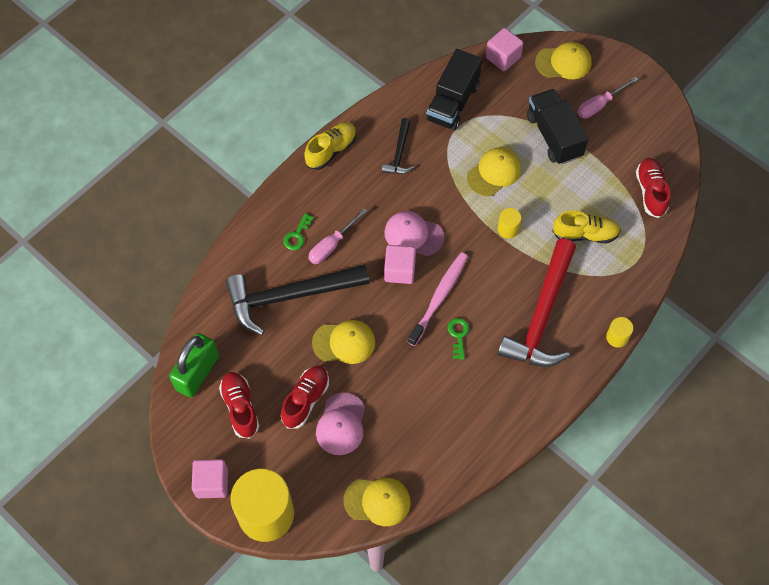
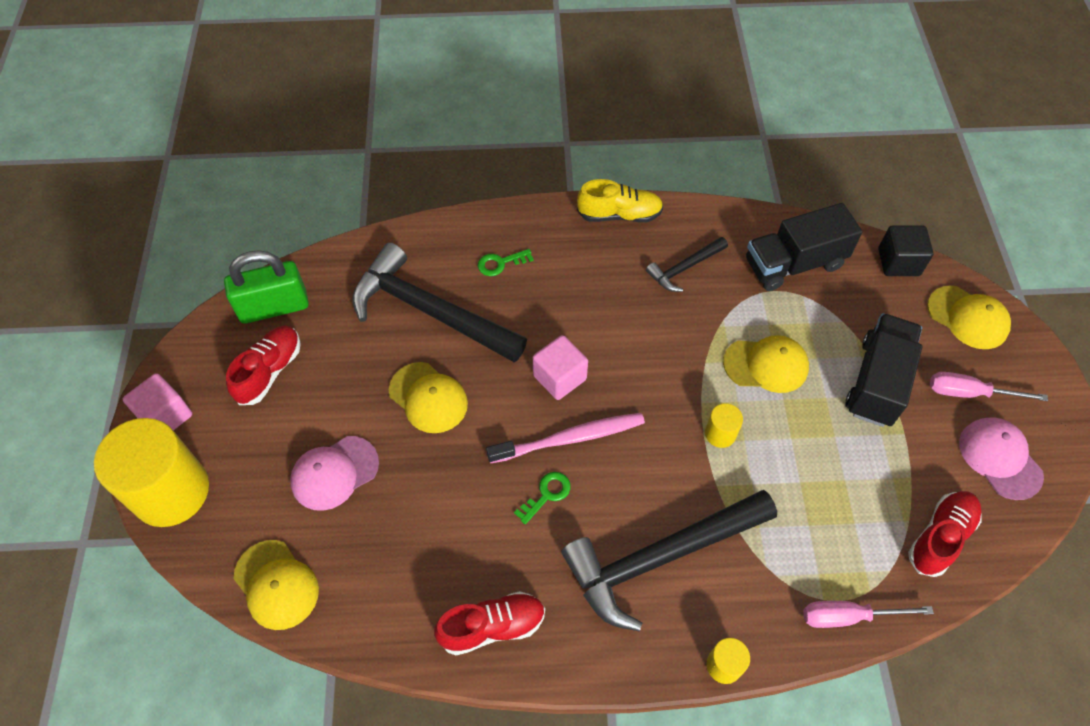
camera: 45 degrees right, 5 degrees down
(306, 400) = (331, 419): red shoe -> red shoe (492, 627)
(332, 245) = (522, 298): pink screwdriver -> pink screwdriver (848, 616)
(413, 235) = (612, 355): pink cap -> pink cap (999, 458)
(503, 57) = (898, 262): pink cube -> black cube
(542, 315) = (661, 557): red hammer -> black hammer
(585, 234) = (806, 514): yellow shoe -> none

